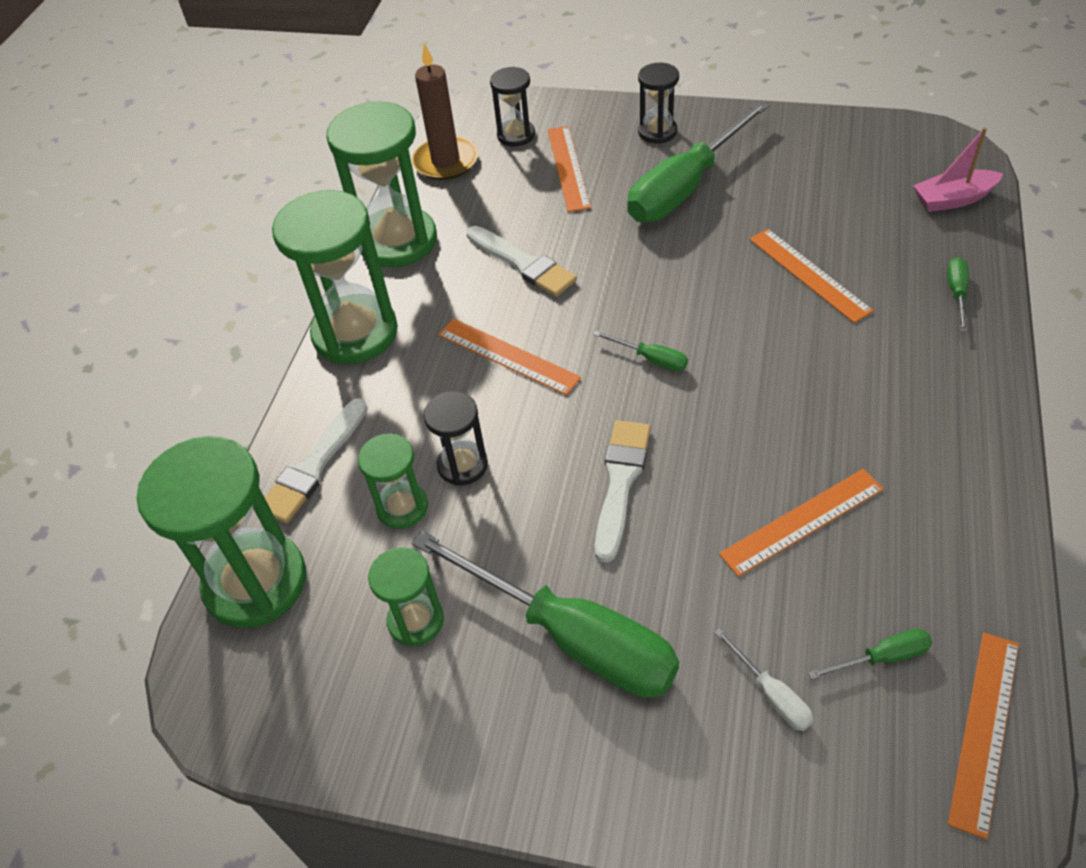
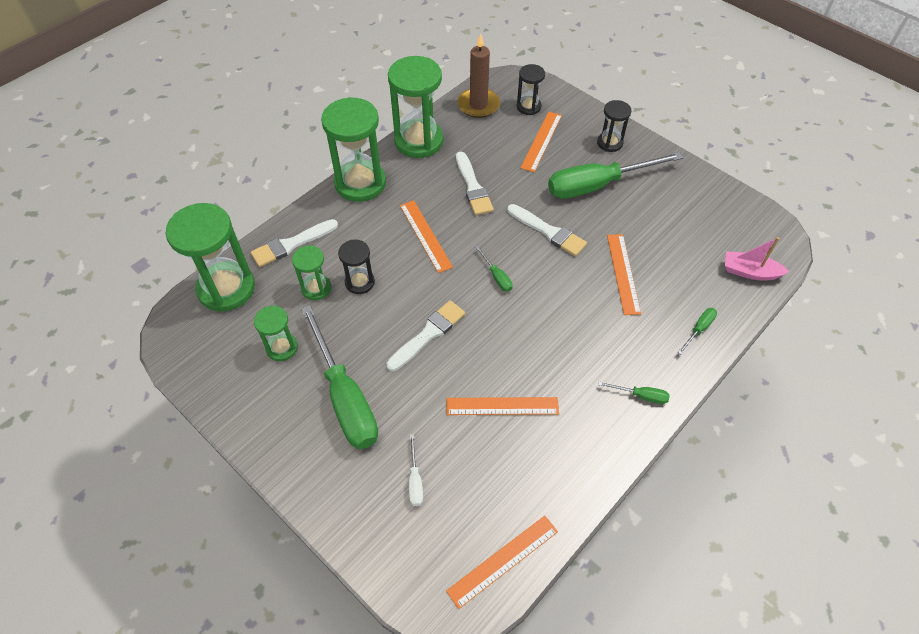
camera: 25 degrees right, 5 degrees up
(671, 270) = (548, 231): none -> white brush
(882, 658) = (483, 496): green screwdriver -> green screwdriver (641, 396)

